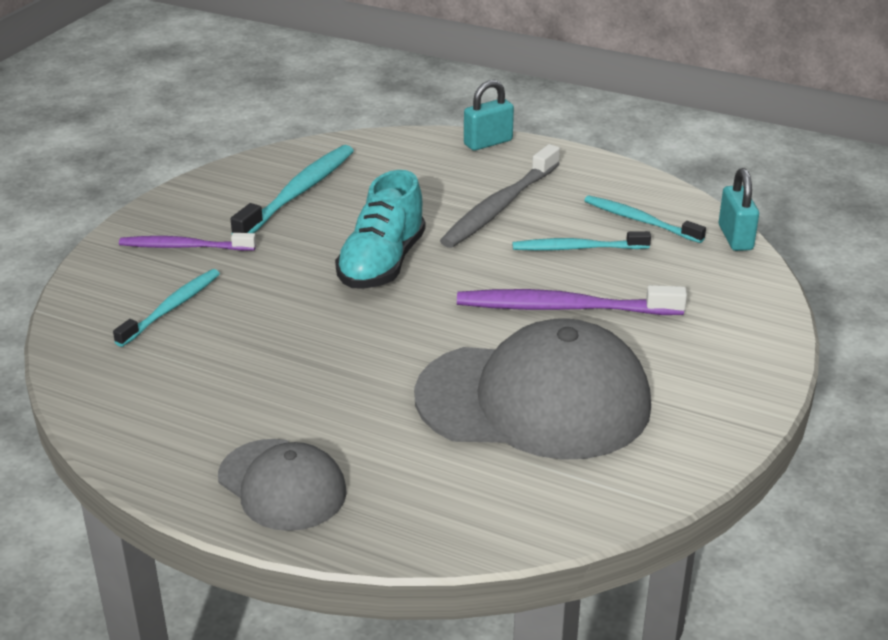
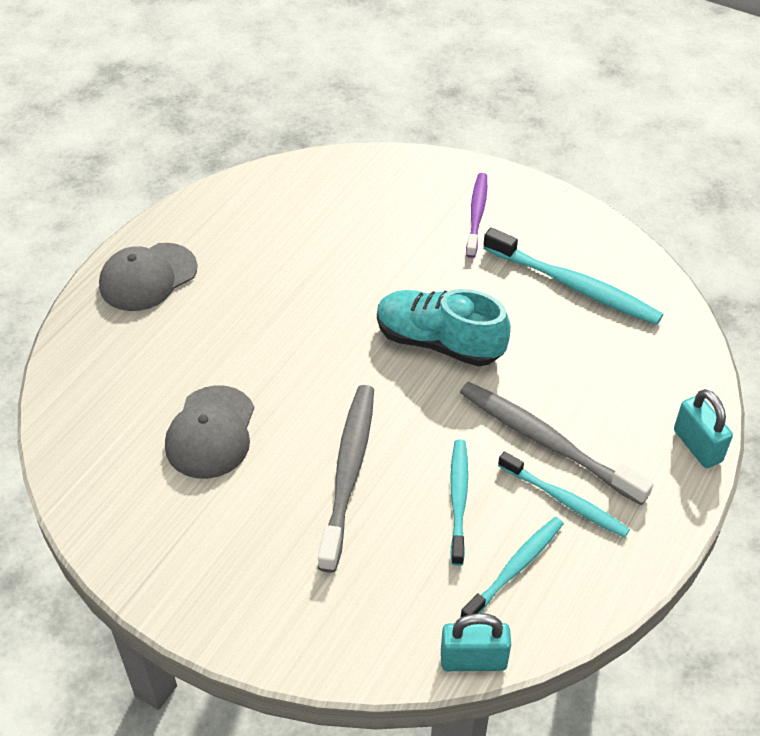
camera: 95 degrees right, 15 degrees up
(172, 308) = (382, 212): turquoise toothbrush -> turquoise toothbrush (565, 501)
(534, 400) = (211, 432): grey cap -> grey cap, size x0.56
(563, 308) = (348, 472): purple toothbrush -> grey toothbrush

